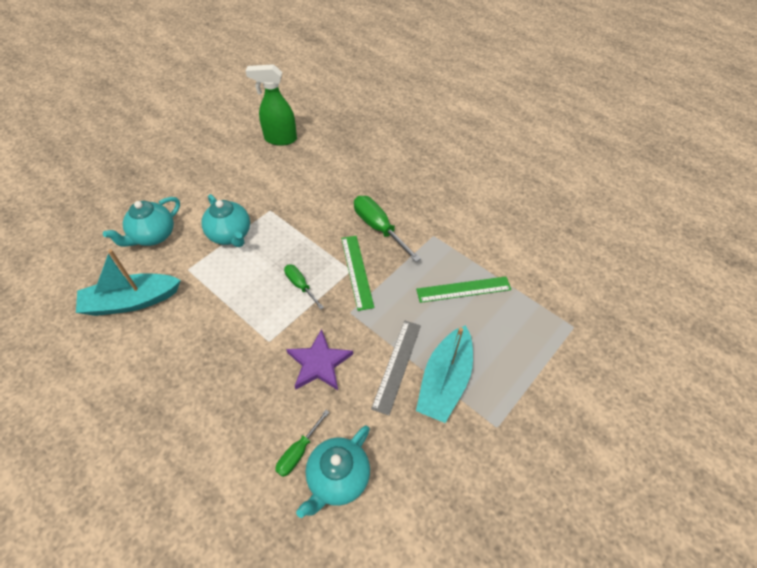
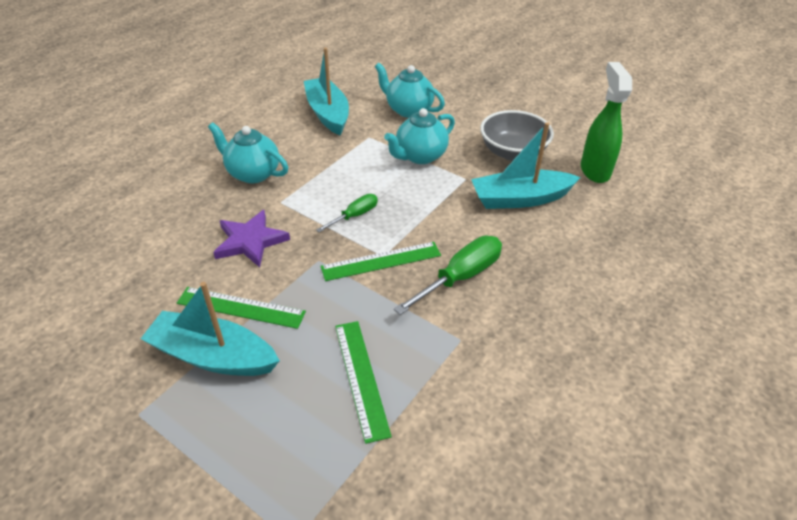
camera: 85 degrees right, 10 degrees down
(244, 177) = (513, 152): none -> grey bowl
(298, 451) = (152, 237): green screwdriver -> none
(302, 183) = (520, 199): none -> turquoise boat
(338, 478) = (116, 268): turquoise teapot -> turquoise teapot (253, 173)
(397, 365) = (241, 307): grey ruler -> green ruler

